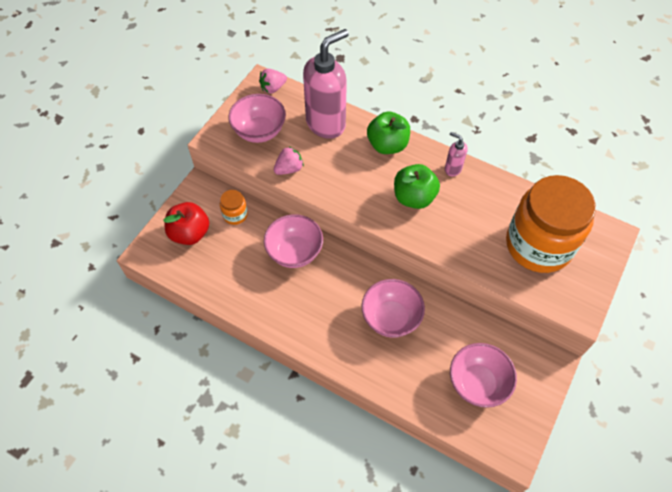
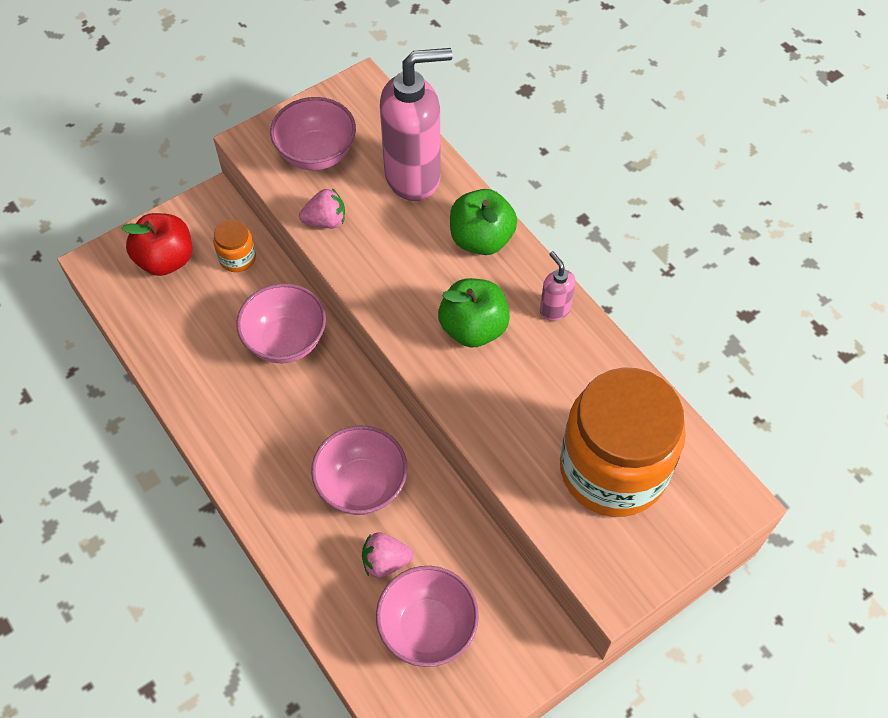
camera: 25 degrees right, 0 degrees up
(273, 88) = (370, 99): pink strawberry -> pink strawberry (385, 561)

